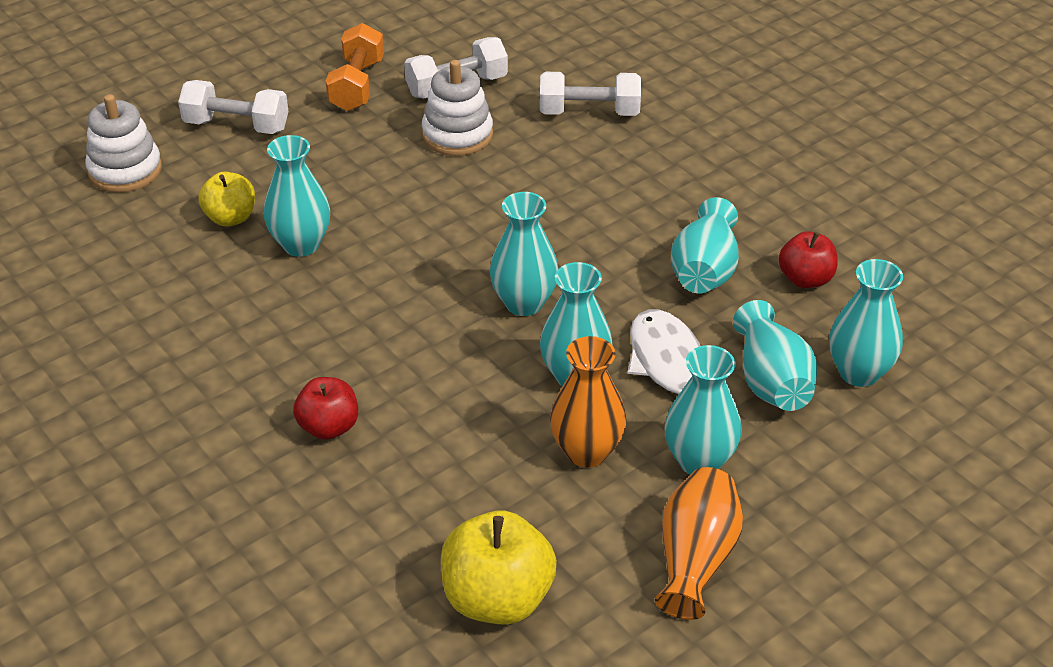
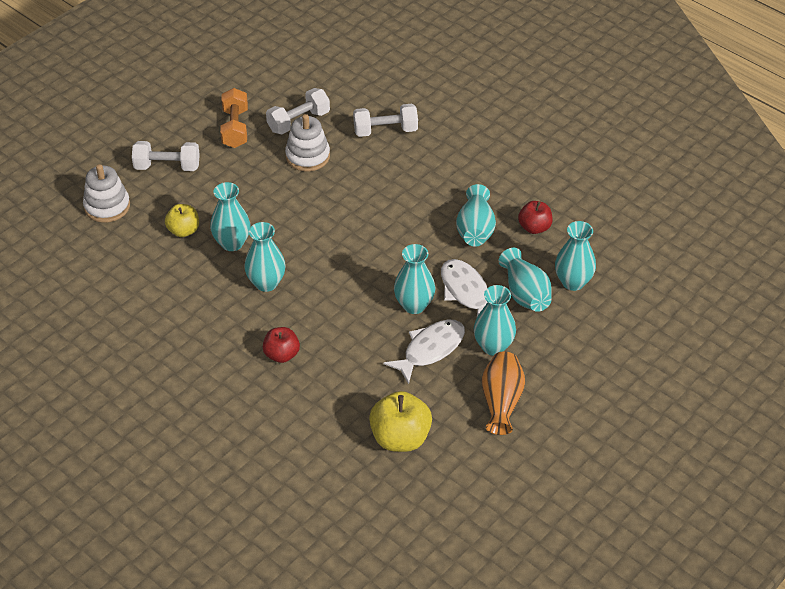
camera: 10 degrees left, 5 degrees up
(524, 303) = (374, 264): turquoise vase -> turquoise vase (266, 283)
(586, 452) = (430, 349): orange vase -> white fish

